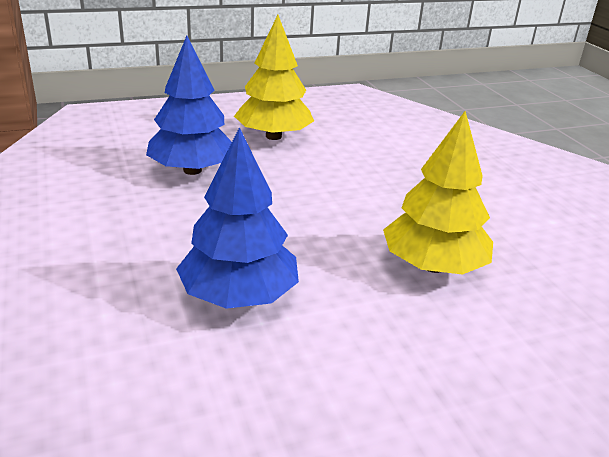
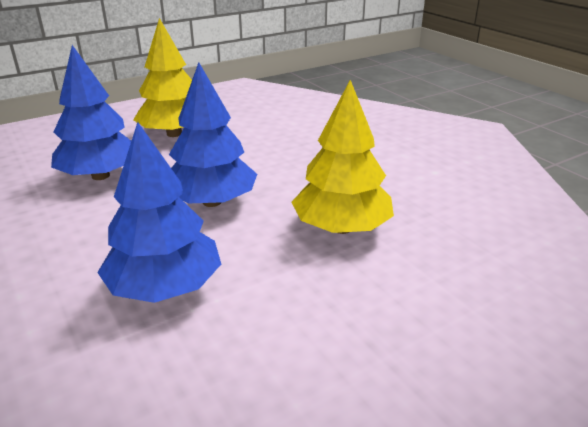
camera: 10 degrees left, 0 degrees up
(300, 215) = (212, 202): none -> blue tree

